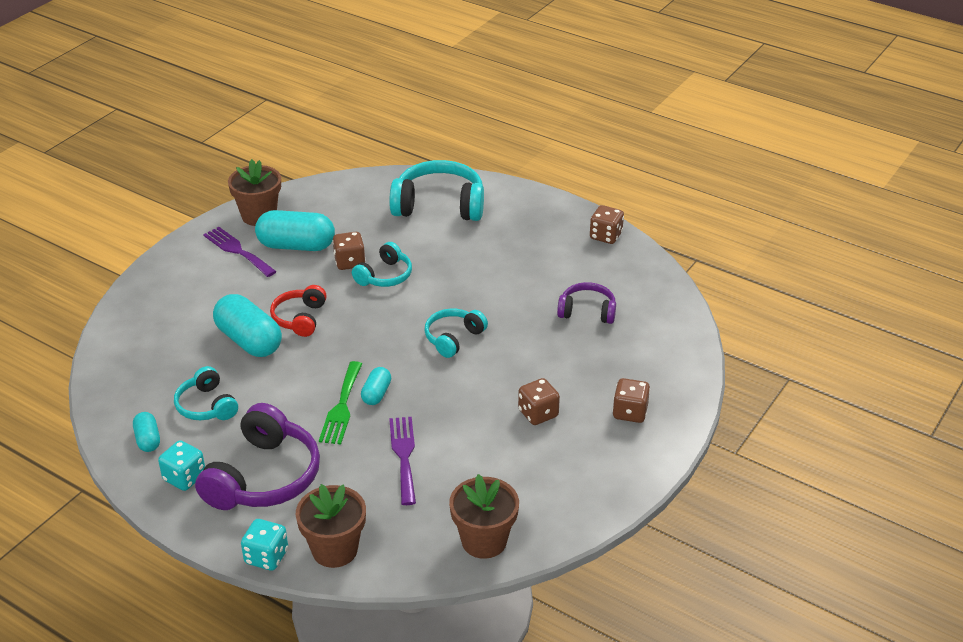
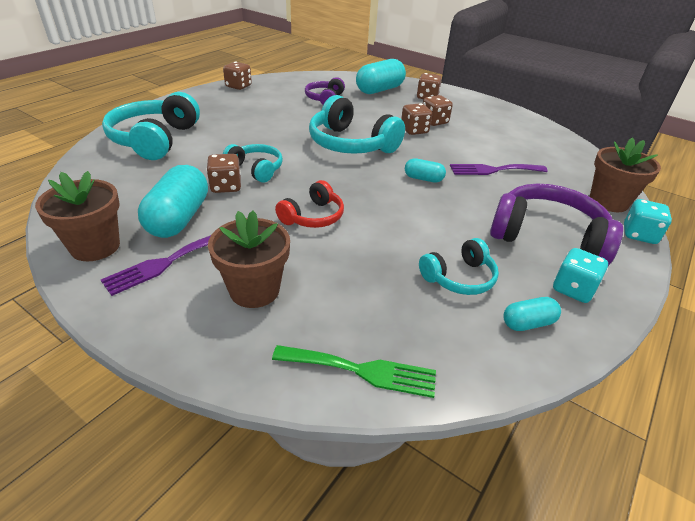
camera: 90 degrees left, 0 degrees up
(249, 340) = (347, 250): turquoise capsule -> turquoise capsule (379, 90)
(300, 318) = (313, 216): red headphones -> red headphones turned 60 degrees counterclockwise
(341, 407) = (443, 195): green fork -> green fork (362, 371)
(453, 338) = (351, 144): turquoise headphones -> turquoise headphones, size x1.76
(484, 541) = (562, 146): brown flower pot -> brown flower pot (254, 290)
(504, 393) = (414, 130): none -> brown dice

